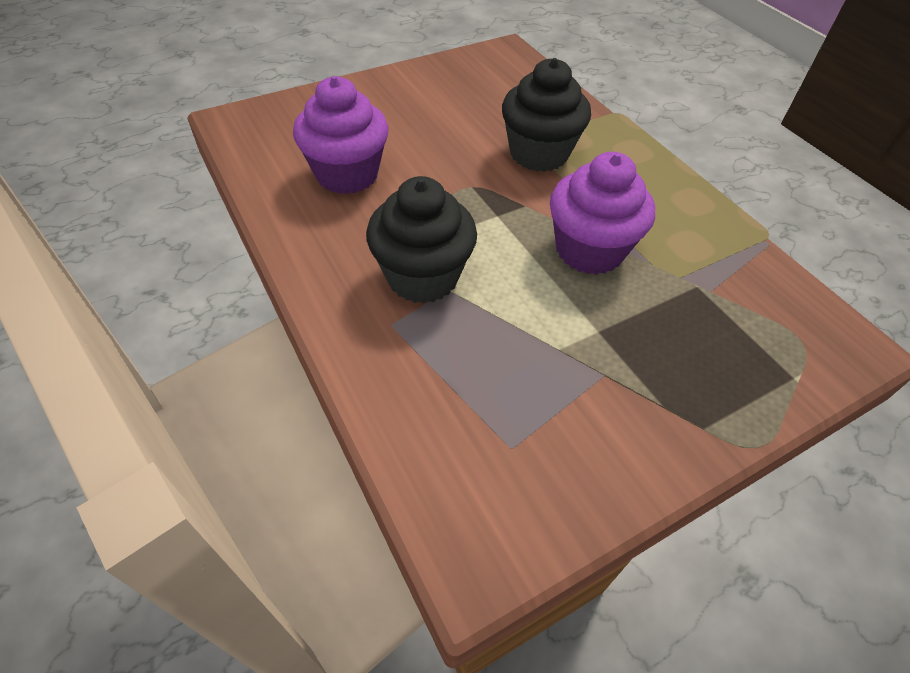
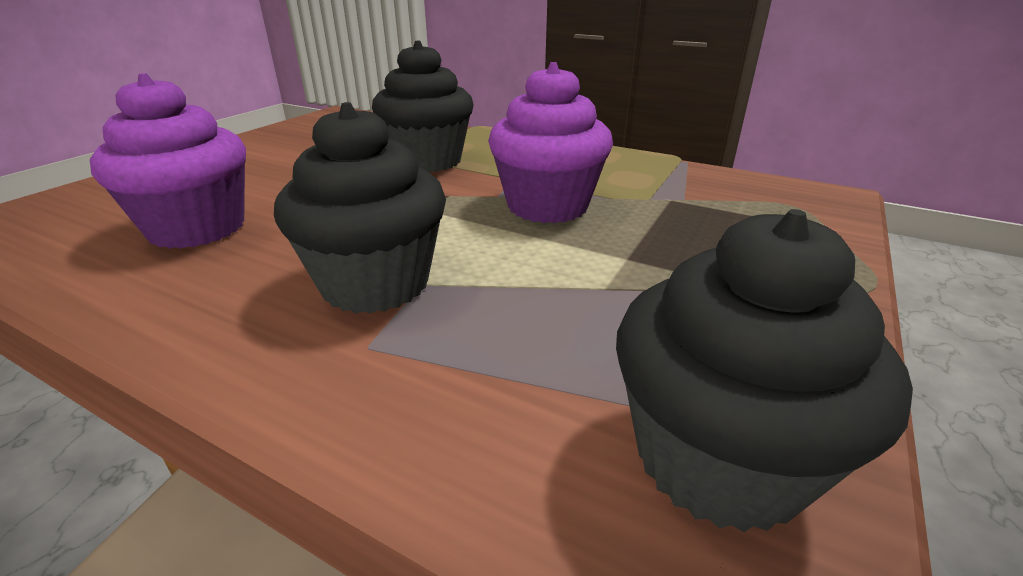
camera: 30 degrees left, 20 degrees down
(512, 488) = (719, 459): none -> black cupcake

